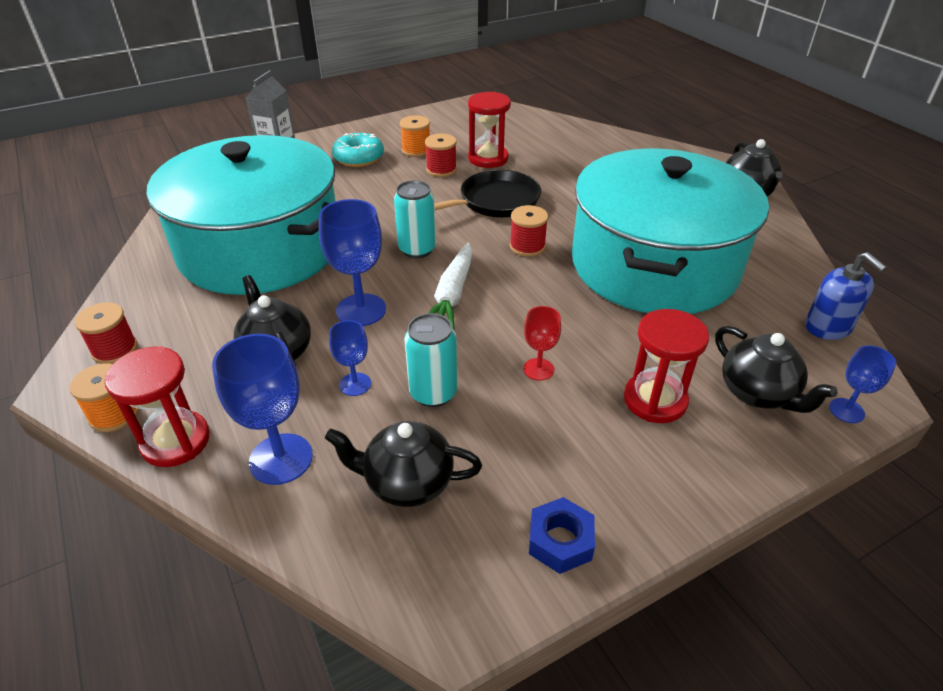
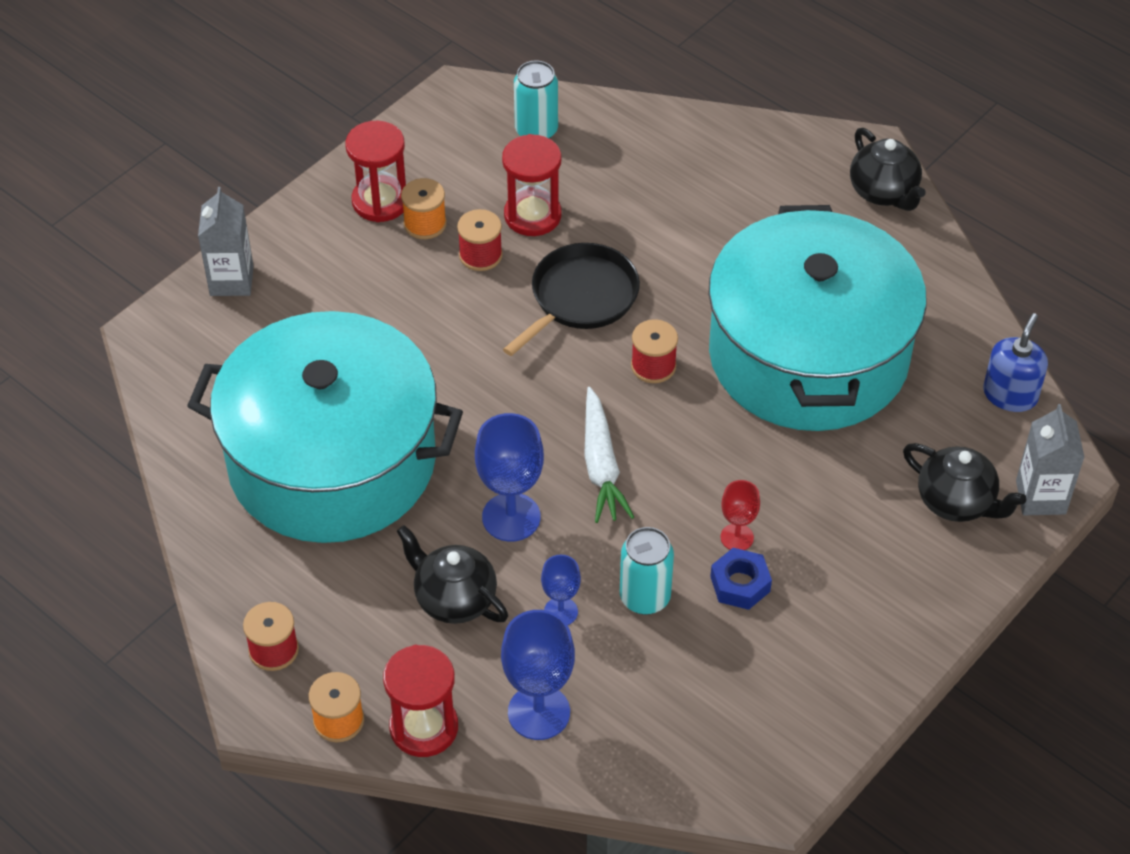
camera: 20 degrees left, 10 degrees up
(359, 158) = (354, 262): turquoise donut -> none
(407, 482) = (669, 697): black teapot -> none
(417, 249) = (525, 408): turquoise can -> turquoise can (536, 131)
(560, 541) = (825, 707): blue nut -> blue nut (740, 584)
(655, 400) = (862, 539): red hourglass -> red hourglass (380, 201)
(828, 327) = (1010, 394): blue soap dispenser -> blue soap dispenser turned 105 degrees counterclockwise
(846, 410) = (1040, 497): blue goblet -> grey carton

